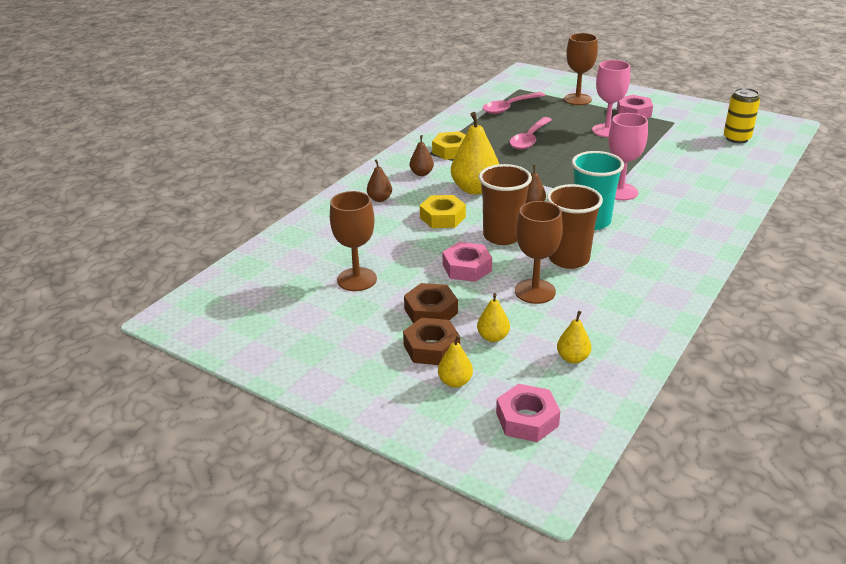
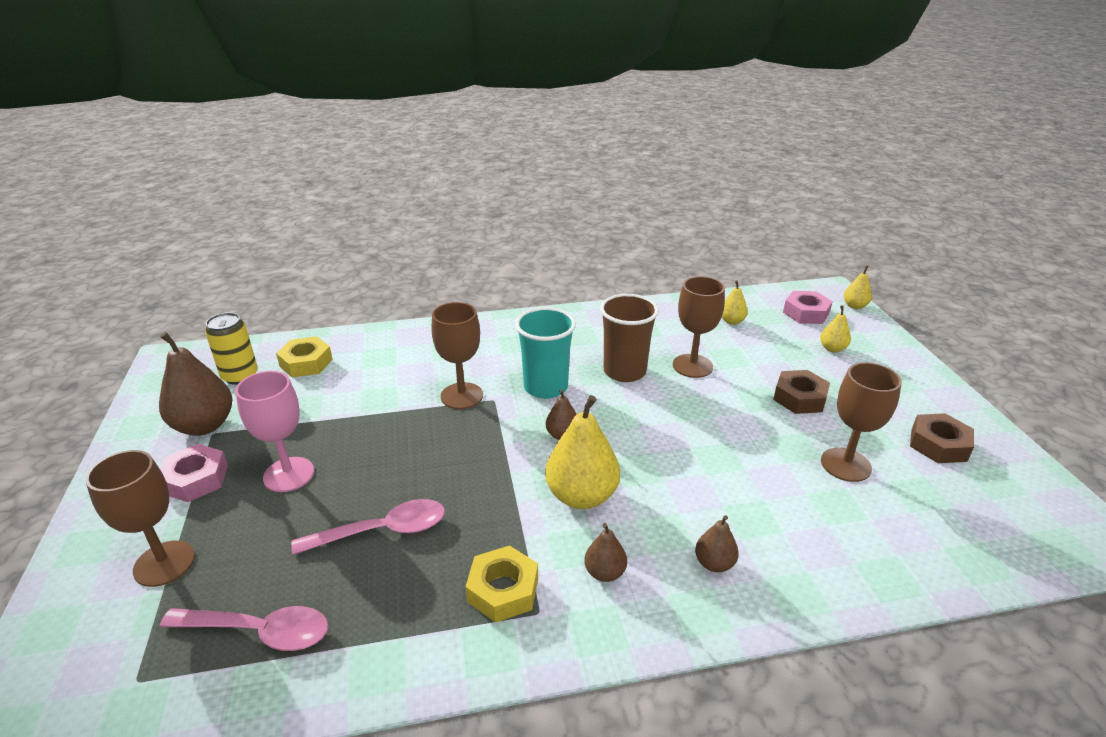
camera: 135 degrees left, 0 degrees up
(431, 348) = (828, 374): brown nut -> brown nut (938, 445)
(442, 217) = (672, 481): yellow nut -> yellow nut (306, 363)
(467, 268) = (721, 414): pink nut -> none
(493, 337) = (770, 357): yellow pear -> yellow pear (854, 306)
(502, 236) = (644, 422): brown cup -> none
(620, 192) = (462, 396): pink goblet -> brown goblet
(685, 121) = (204, 426): none -> brown pear

